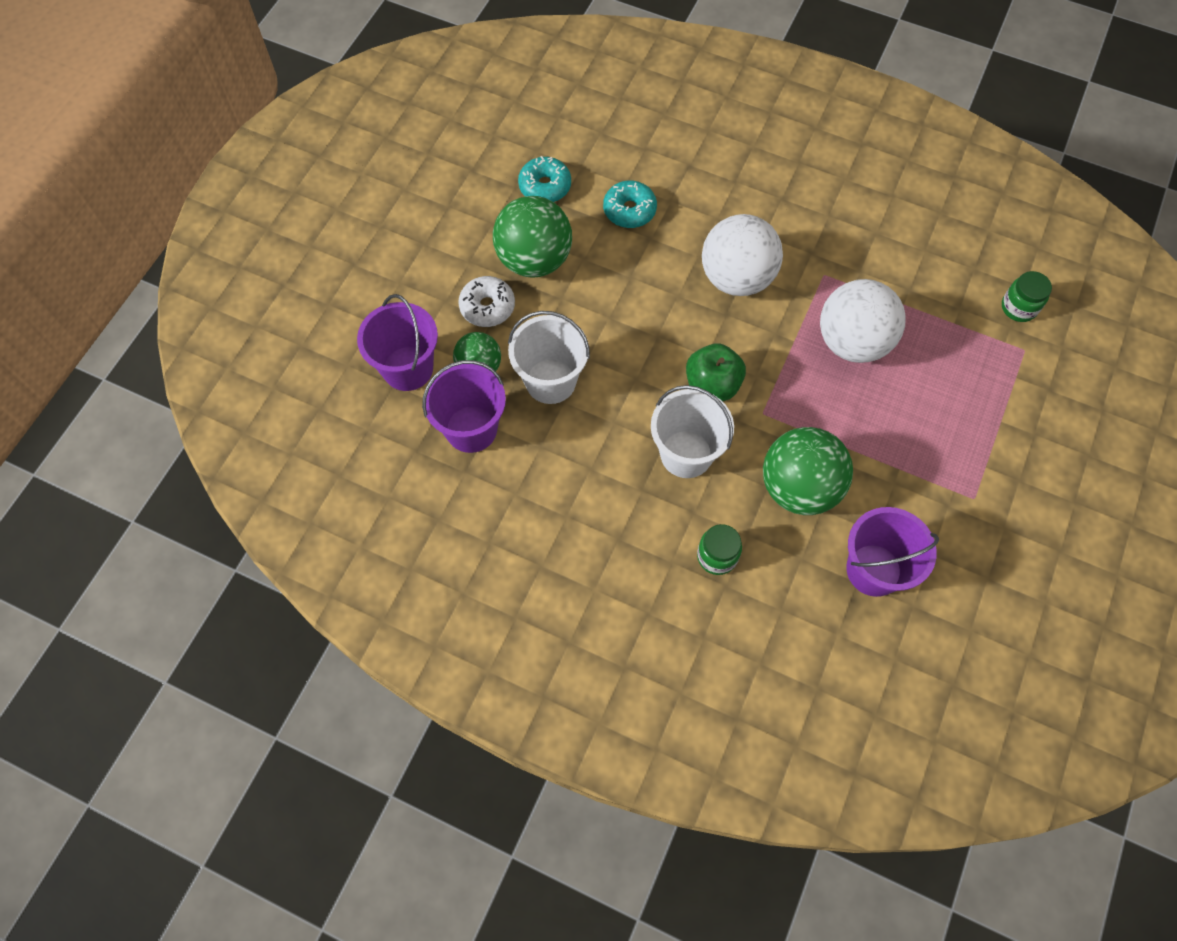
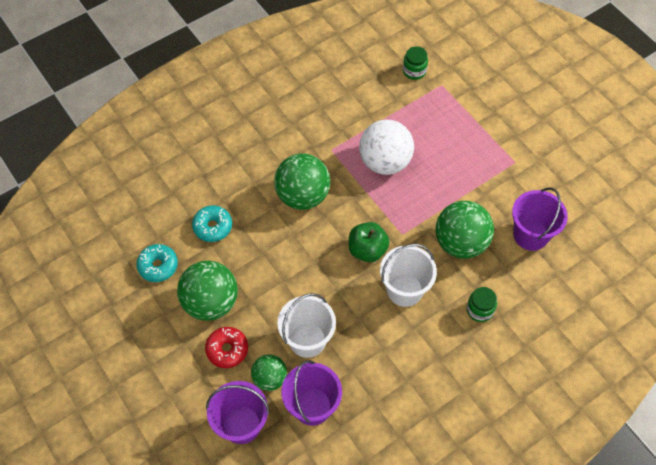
camera: 60 degrees left, 5 degrees down
(487, 307) = (227, 350): white donut -> red donut
(736, 278) = (303, 196): white ball -> green ball

